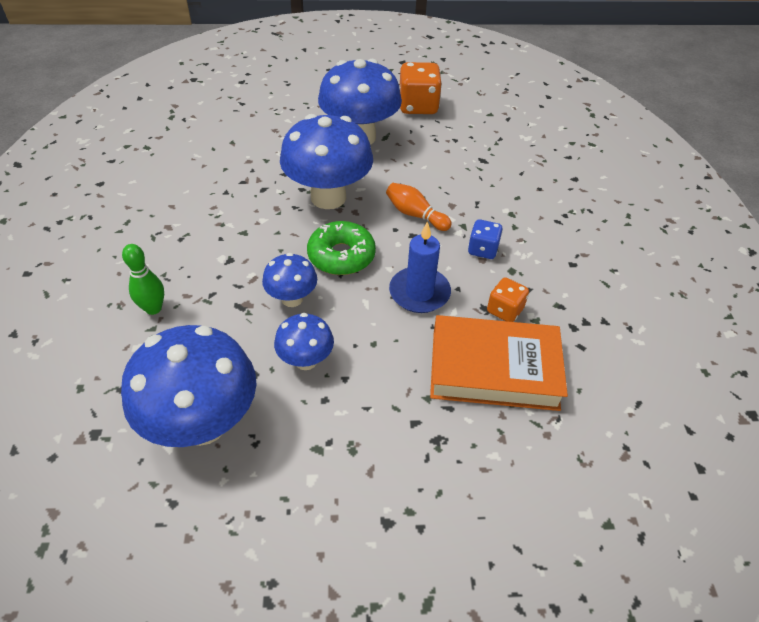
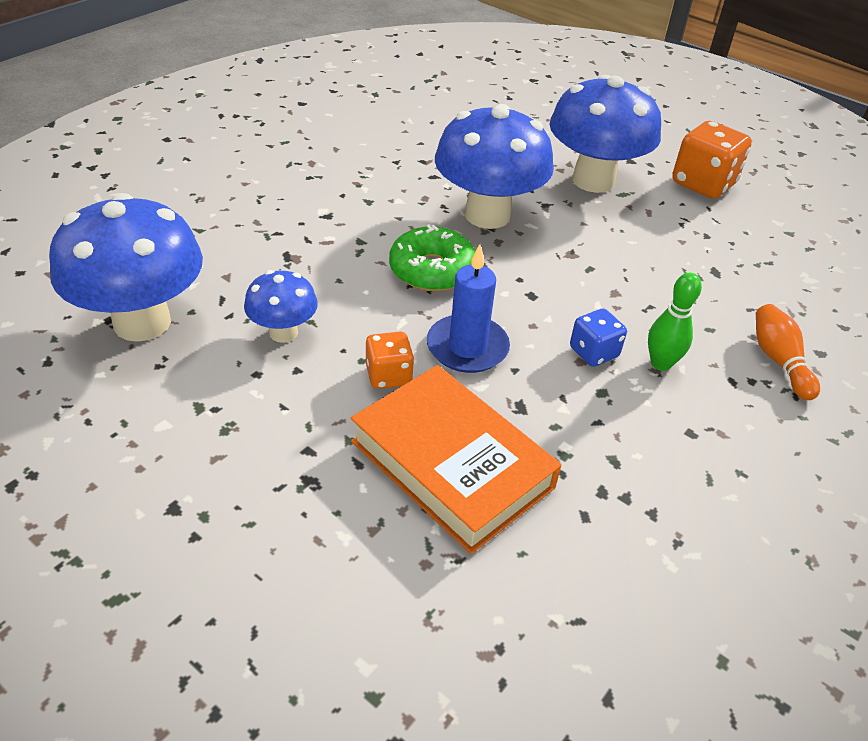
camera: 40 degrees right, 5 degrees down
(153, 308) = (219, 216): green bowling pin -> green bowling pin (661, 363)
(292, 299) = (338, 277): blue mushroom -> none
(415, 215) = (559, 278): orange bowling pin -> orange bowling pin (779, 361)
(504, 310) = (539, 422): orange dice -> orange dice (388, 375)

